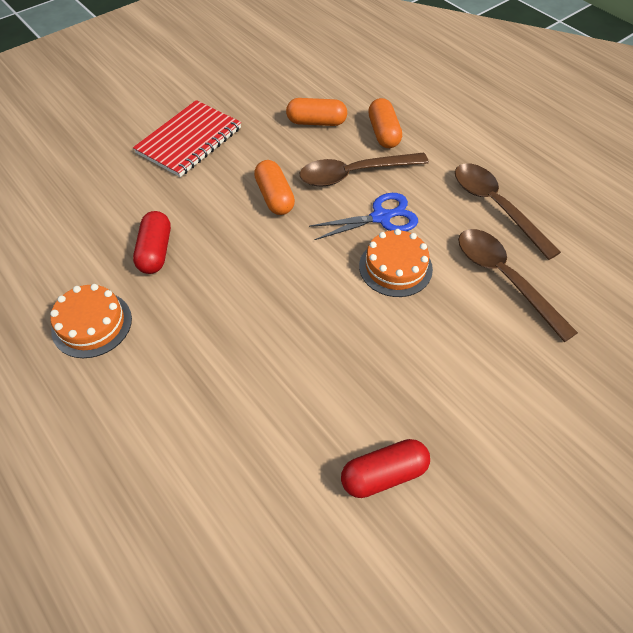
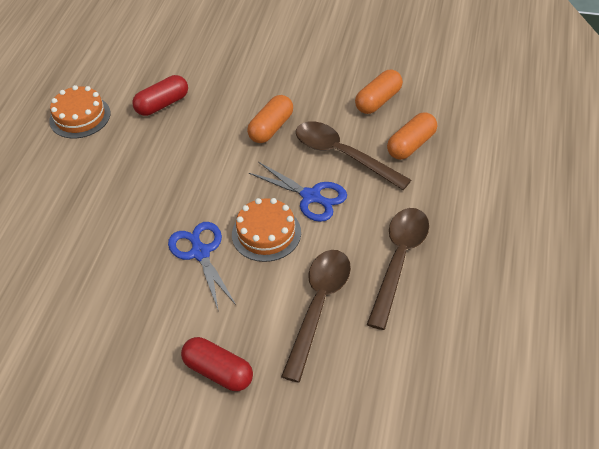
camera: 55 degrees right, 5 degrees down
(189, 140) = (281, 52): red notebook -> none
(316, 122) = (378, 101): orange capsule -> orange capsule turned 75 degrees clockwise
(376, 324) = (200, 252): none -> blue scissors
(384, 474) = (75, 326): red capsule -> red capsule (218, 371)

